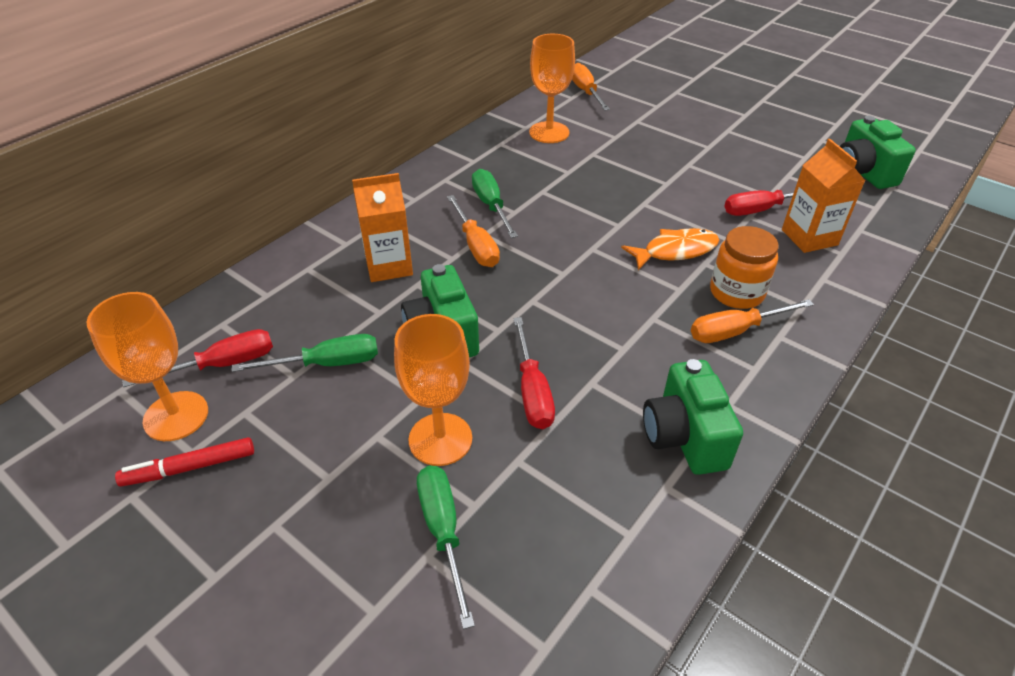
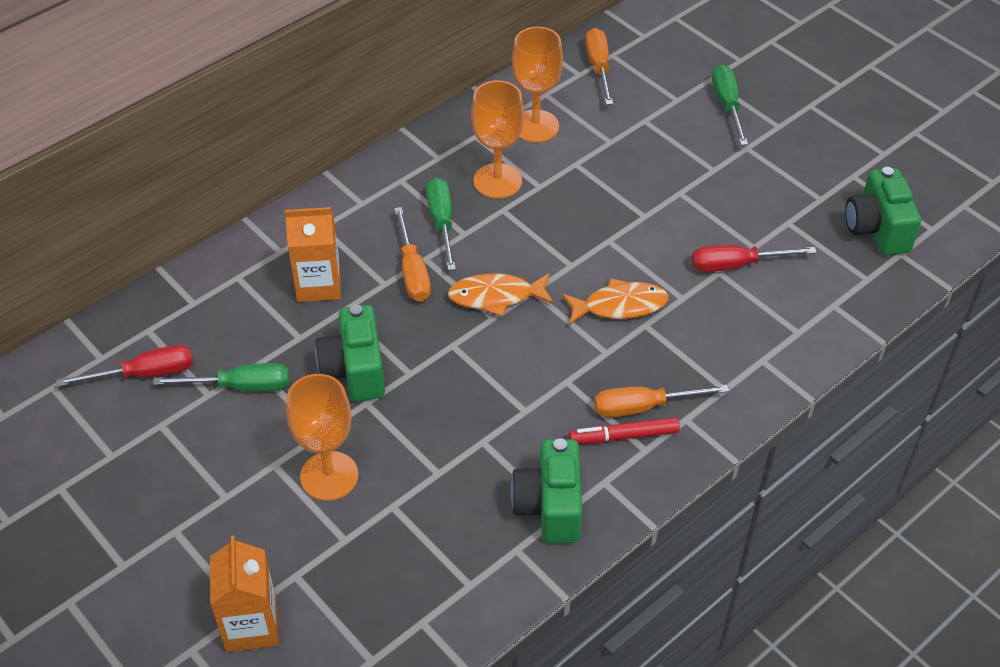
camera: 10 degrees right, 5 degrees up
(176, 416) = (100, 419): orange goblet -> orange goblet (497, 181)
(190, 468) = (110, 470): red marker -> red marker (624, 436)
(443, 532) = (313, 558): green screwdriver -> green screwdriver (727, 105)
(532, 391) = (424, 441): red screwdriver -> none
(560, 256) = (496, 297): none -> orange fish
(736, 292) = (663, 364): orange jar -> none
(809, 237) = (772, 308): orange carton -> orange carton (251, 625)

